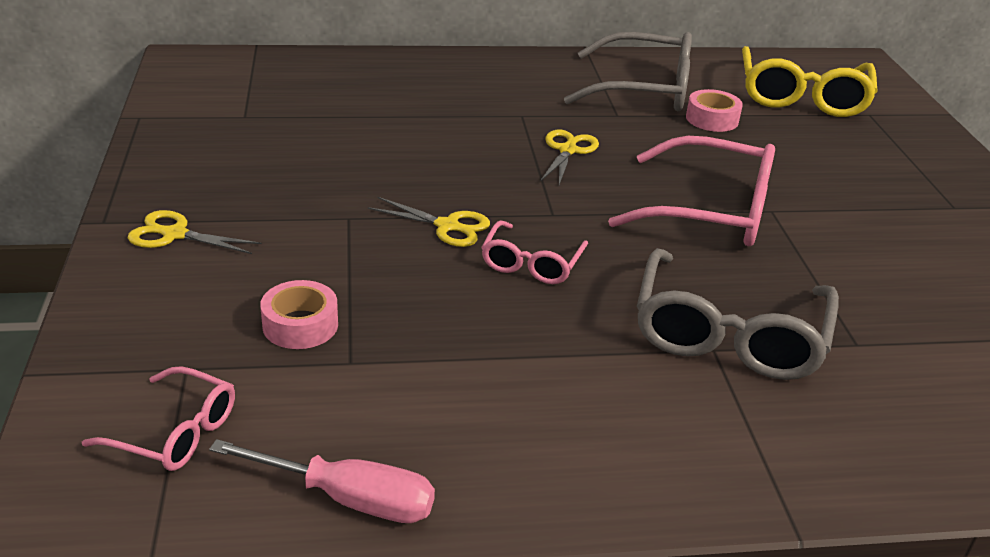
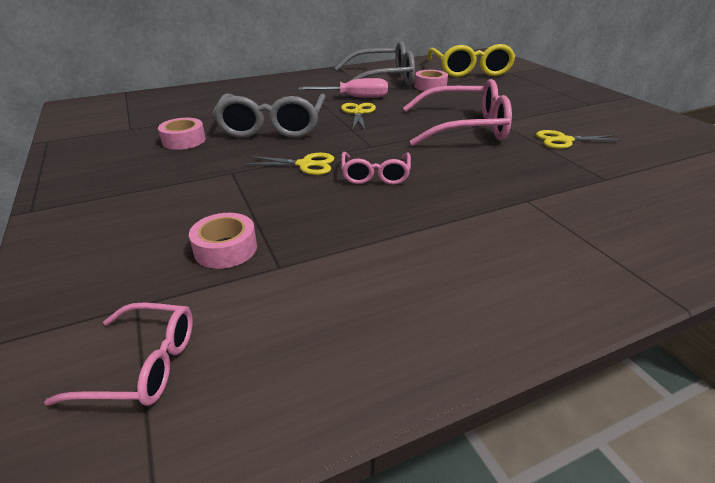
camera: 15 degrees left, 0 degrees up
(173, 234) = (95, 208): yellow scissors -> yellow scissors (563, 140)
(306, 152) = (184, 140): none -> pink tape
(348, 498) = (332, 381): pink screwdriver -> pink screwdriver (354, 97)
(728, 335) = (529, 190): grey glasses -> grey glasses (272, 127)

